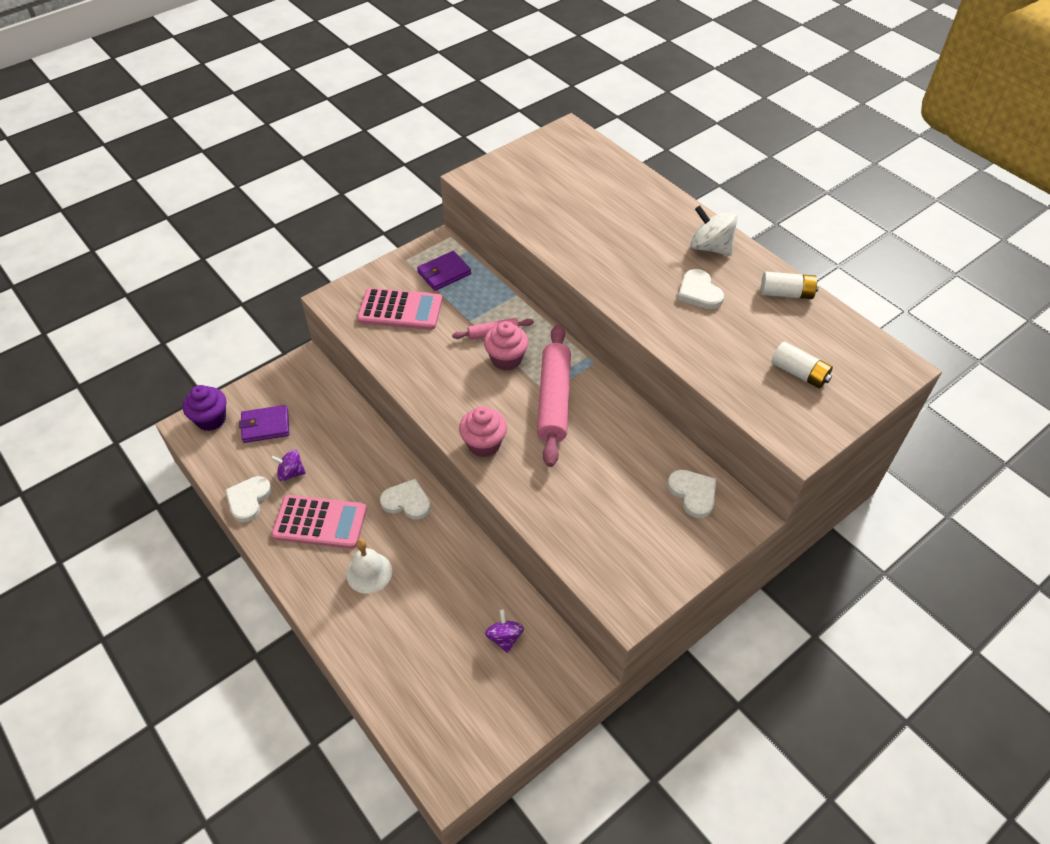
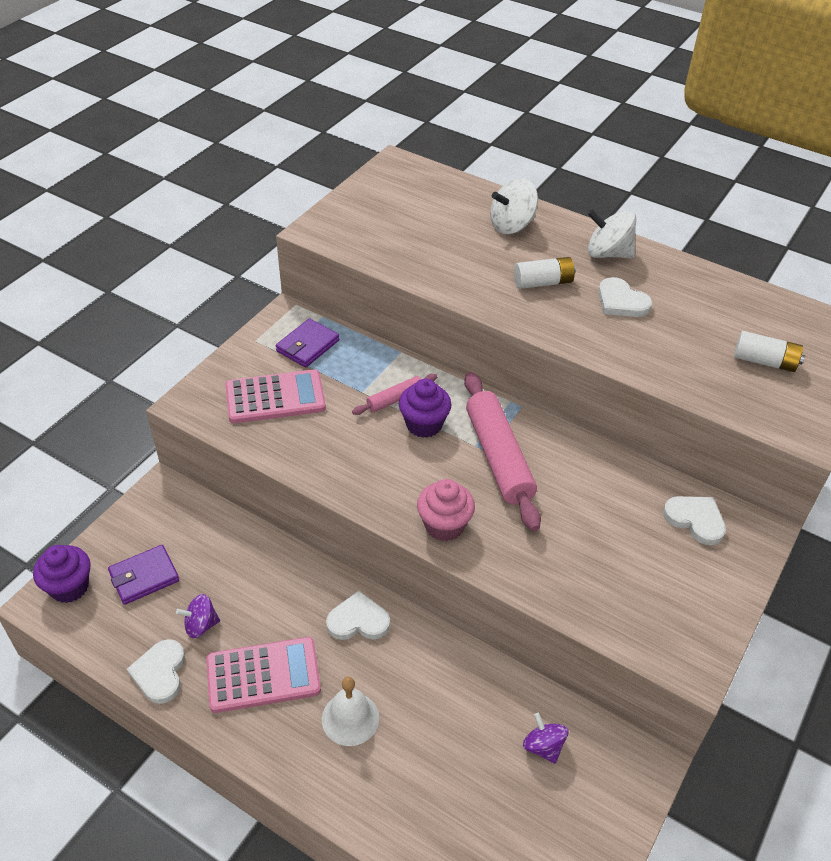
camera: 20 degrees left, 5 degrees down
(506, 359) = (424, 424): pink cupcake -> purple cupcake
(639, 205) = (512, 225): none -> white spinning top
(786, 293) = (708, 284): white battery -> white battery (543, 282)

